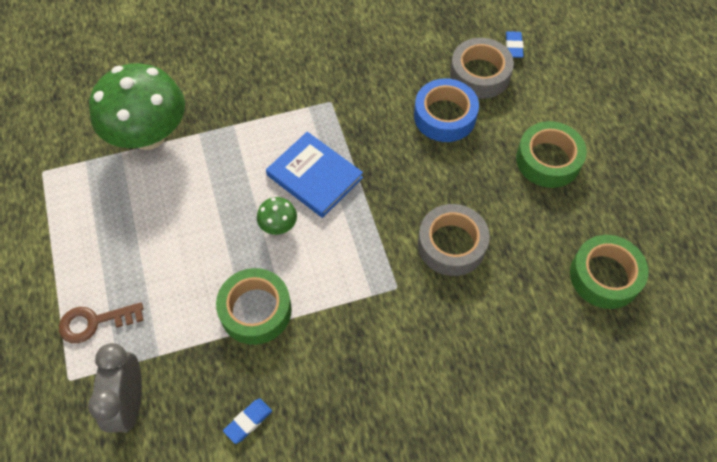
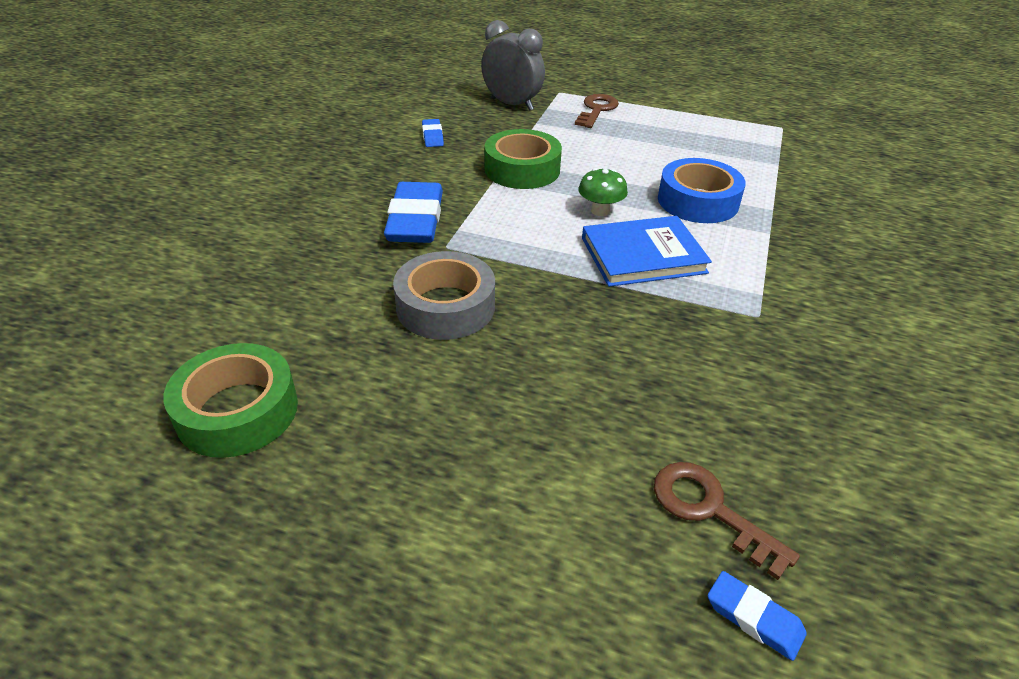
camera: 125 degrees right, 20 degrees down
(149, 135) = (791, 183): green mushroom -> none
(383, 330) = (416, 220): none -> blue eraser
(445, 116) = (648, 411): blue tape -> blue tape (698, 201)
(480, 74) = (709, 510): grey tape -> brown key
(548, 160) = (460, 481): green tape -> none

